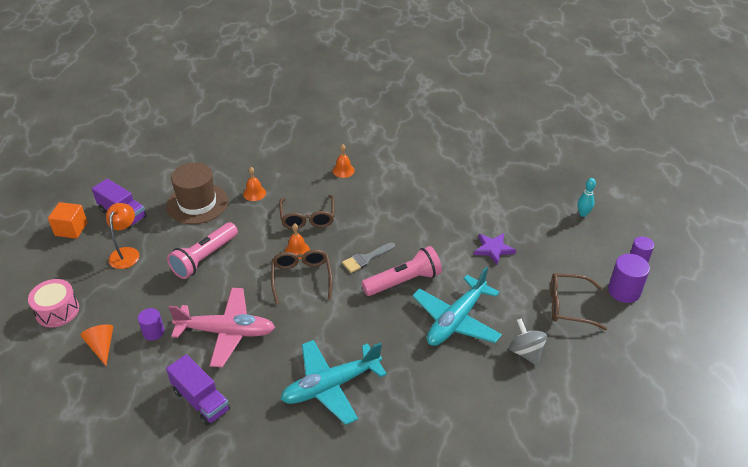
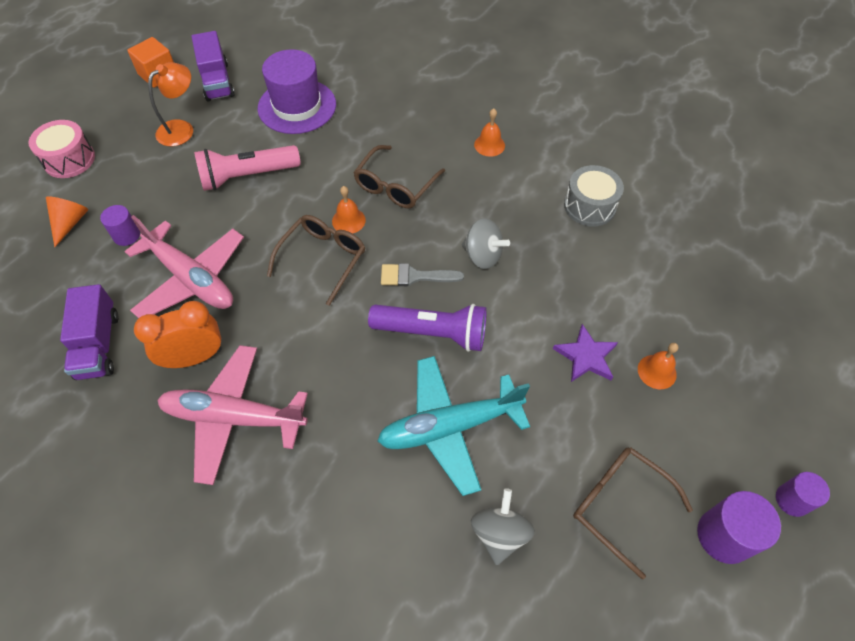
camera: 35 degrees right, 15 degrees up
(197, 203) = (297, 106): brown hat -> purple hat
(254, 193) = (365, 124): orange bell -> orange bell (657, 371)
(274, 371) = (194, 358): none -> orange clock
(330, 386) = (233, 418): turquoise plane -> pink plane
(394, 229) = (482, 256): none -> grey spinning top
(403, 281) = (432, 333): pink flashlight -> purple flashlight
(429, 176) = (589, 206): none -> grey drum
(583, 214) = (764, 378): turquoise bowling pin -> none

